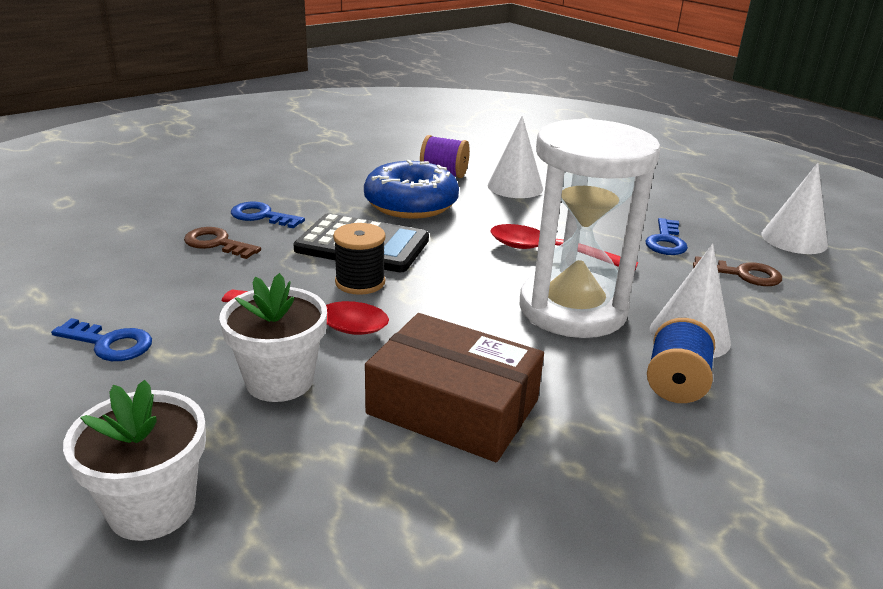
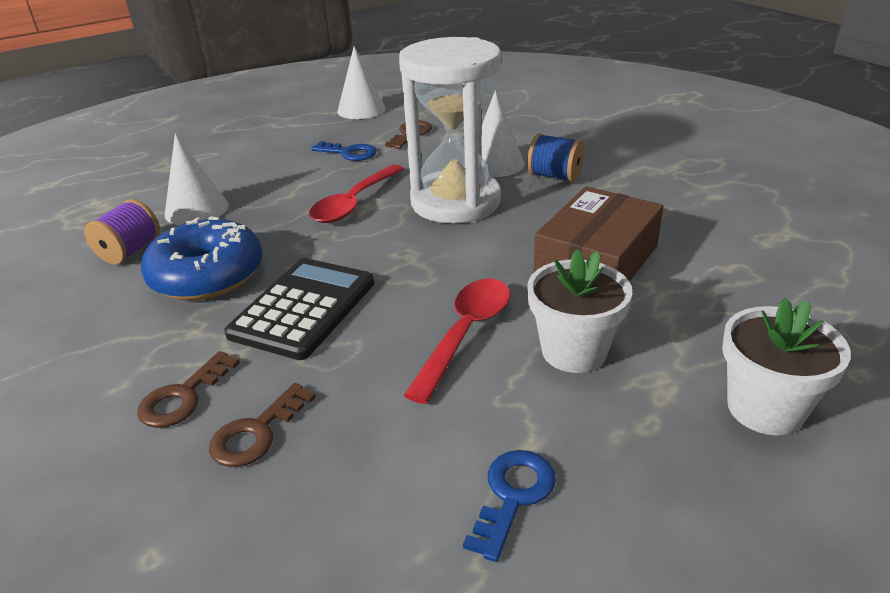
camera: 80 degrees left, 5 degrees up
(261, 216) = (183, 397): blue key -> brown key
(360, 282) = (391, 308): black spool -> none

